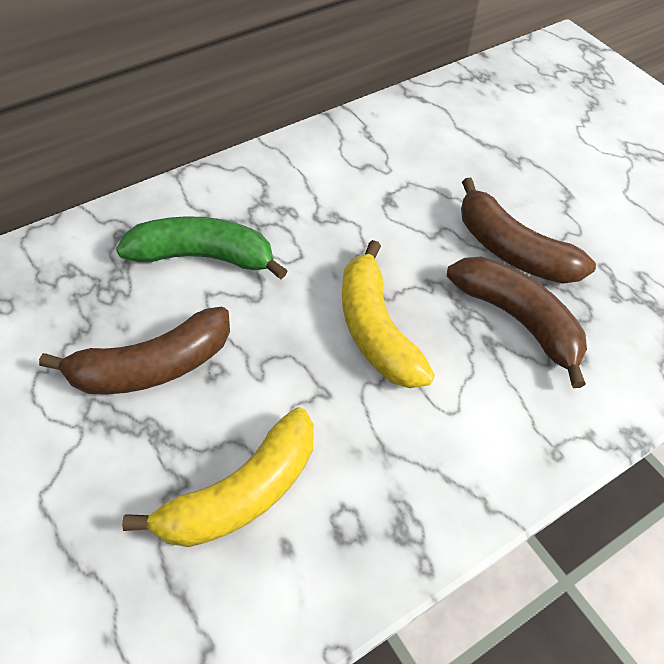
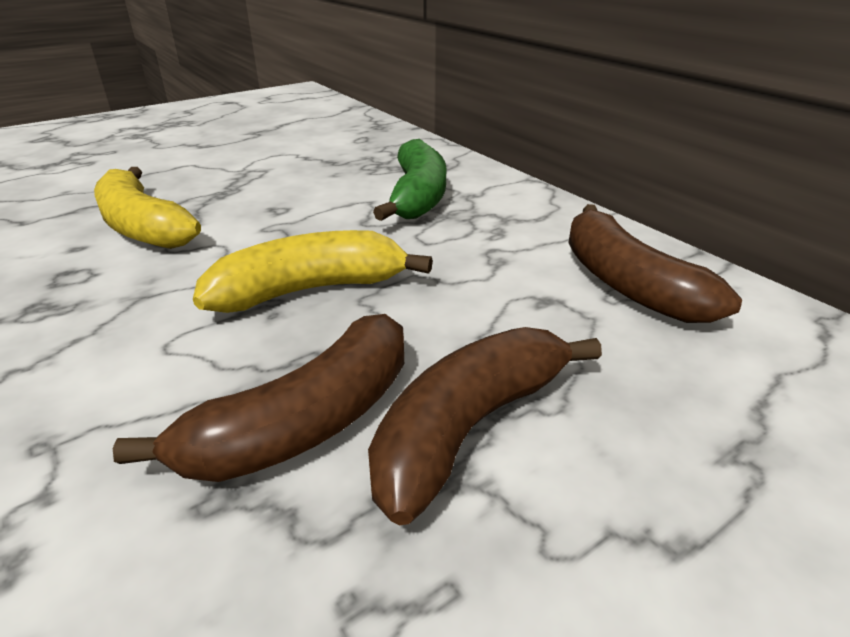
camera: 90 degrees right, 20 degrees down
(151, 367) = (290, 186): brown banana -> brown banana (626, 283)

